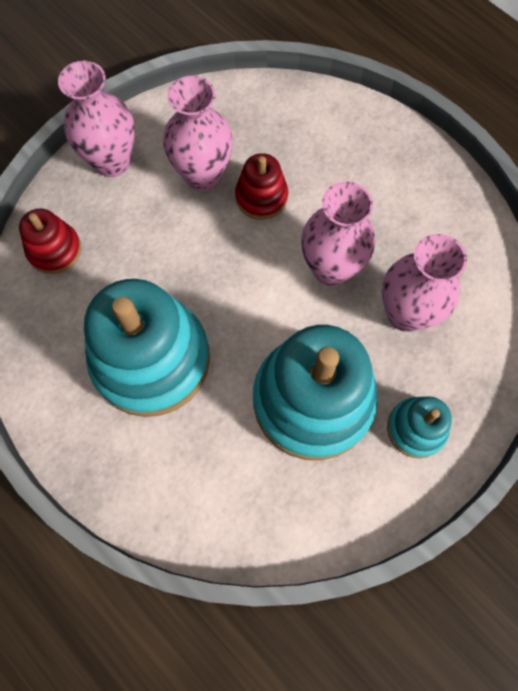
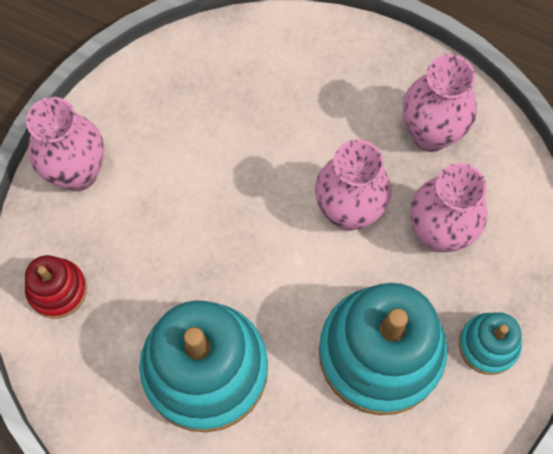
camera: 20 degrees left, 0 degrees up
(203, 175) = (180, 155): pink vase -> pink vase (430, 134)
(261, 197) = (250, 159): red stacking toy -> none

